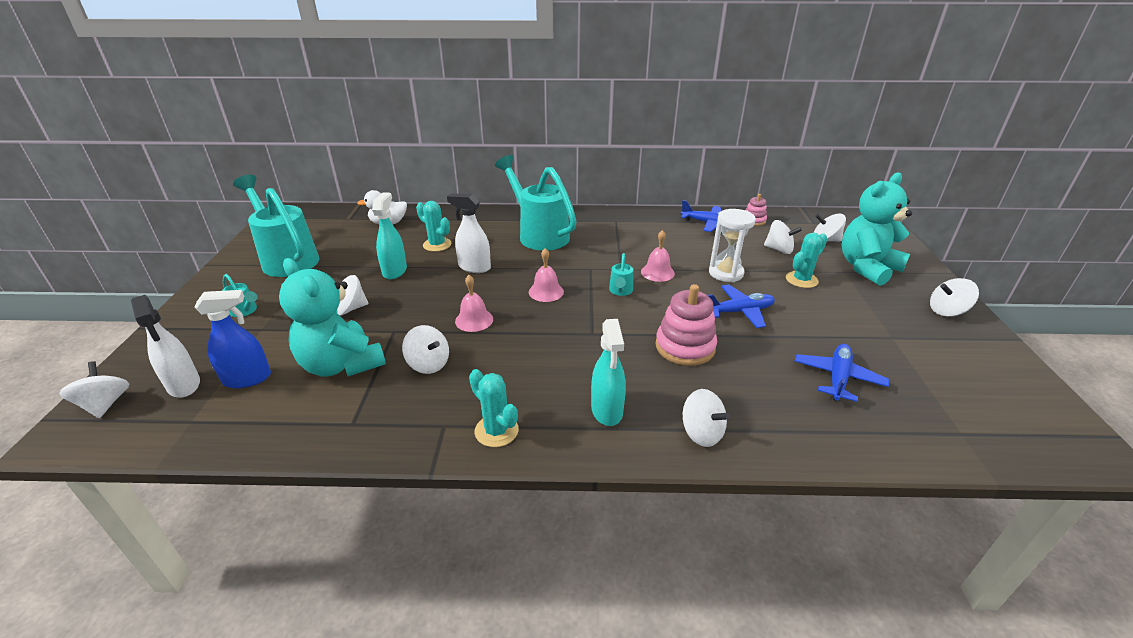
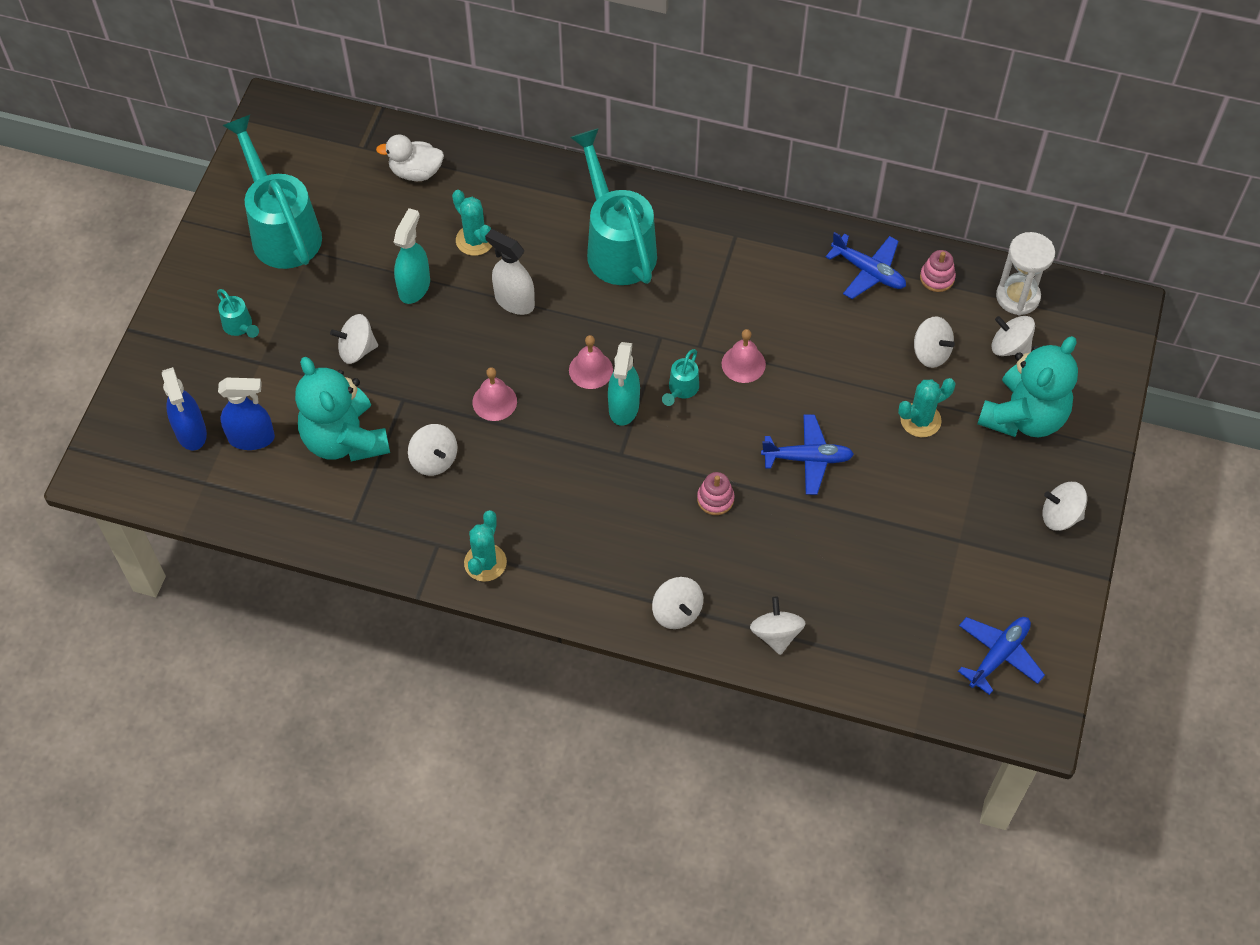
camera: 15 degrees right, 25 degrees up
(105, 404) = (122, 442): white spinning top -> white spinning top (776, 634)
(184, 385) = (191, 432): white spray bottle -> blue spray bottle
(496, 431) = (485, 563): turquoise cactus -> turquoise cactus turned 45 degrees clockwise
(607, 410) = (597, 564): turquoise spray bottle -> turquoise spray bottle (623, 407)
(685, 347) = (715, 499): pink stacking toy -> pink stacking toy, size x0.55
(726, 273) = (830, 385): white hourglass -> white hourglass (1017, 297)
(838, 378) = (855, 580): blue plane -> blue plane (998, 655)
(867, 268) = (1023, 417): turquoise teddy bear -> turquoise teddy bear turned 150 degrees clockwise

